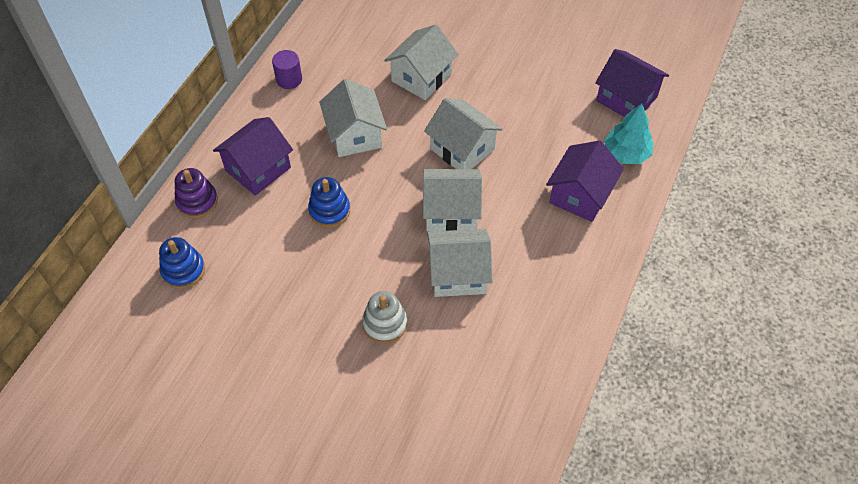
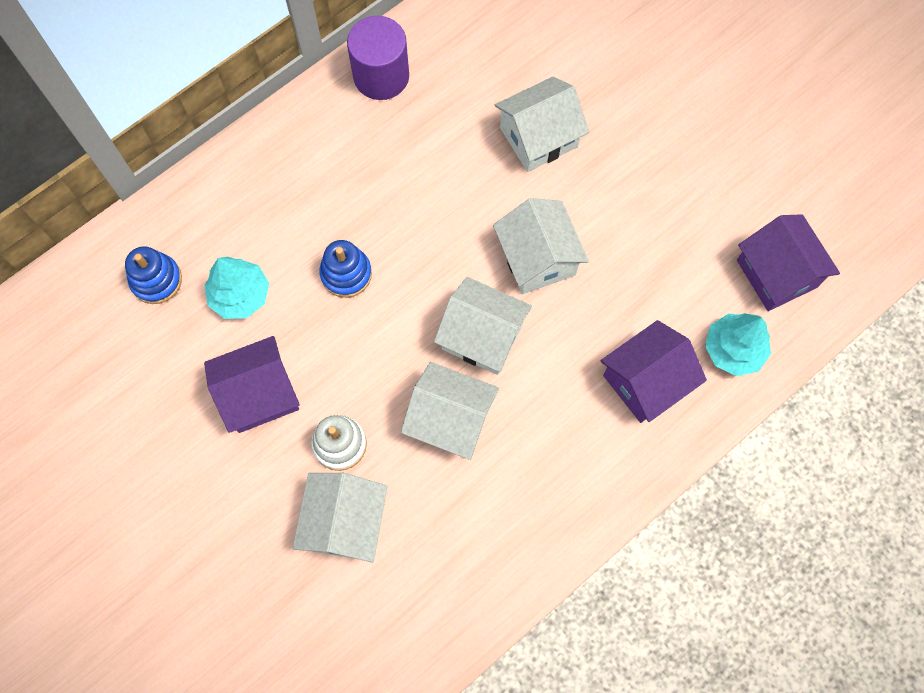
camera: 25 degrees right, 15 degrees up
(197, 201) = (207, 199): purple stacking toy -> none
(255, 255) = (240, 295): none -> turquoise tree
(258, 169) = (292, 184): purple house -> purple house (259, 394)
(289, 79) = (381, 76): purple cylinder -> purple cylinder, size x1.67
(355, 135) = (421, 185): white house -> white house (345, 522)

